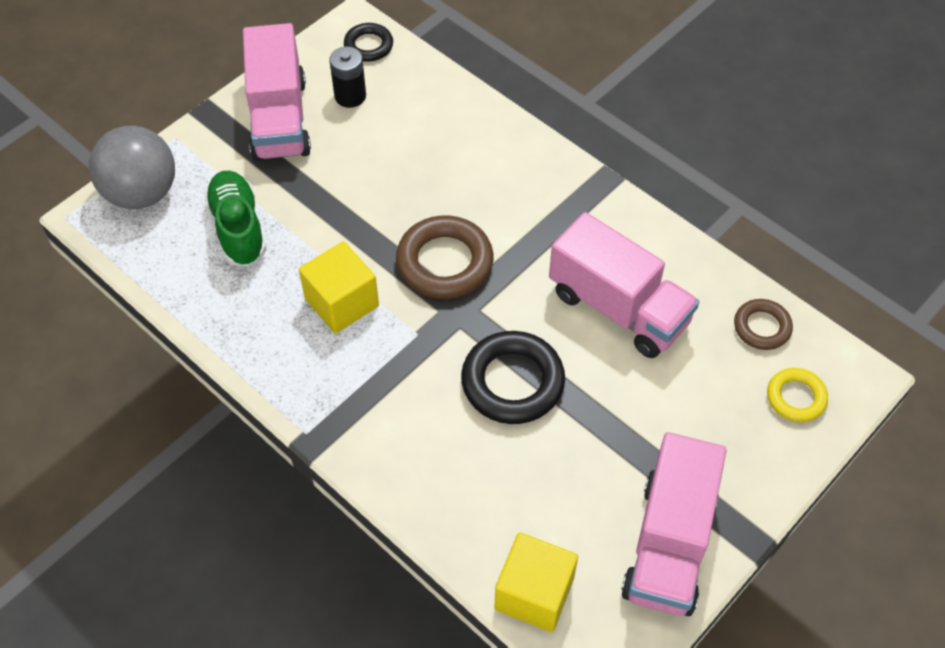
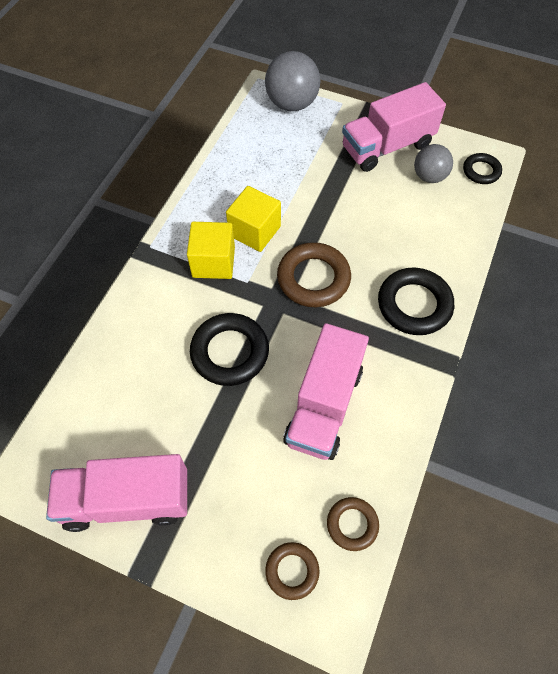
camera: 70 degrees right, 5 degrees up
(238, 228) = (288, 158): green shoe -> none
(350, 96) = (429, 176): black battery -> grey ball
(524, 178) = (414, 305): none -> black ring
(534, 593) = (66, 417): yellow cube -> yellow cube (213, 262)
(796, 397) = (292, 571): yellow ring -> brown ring

